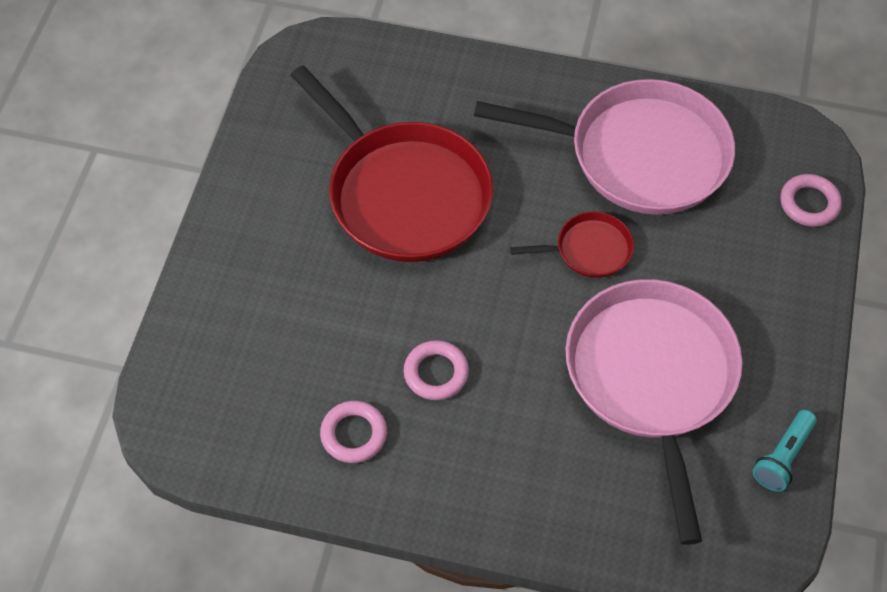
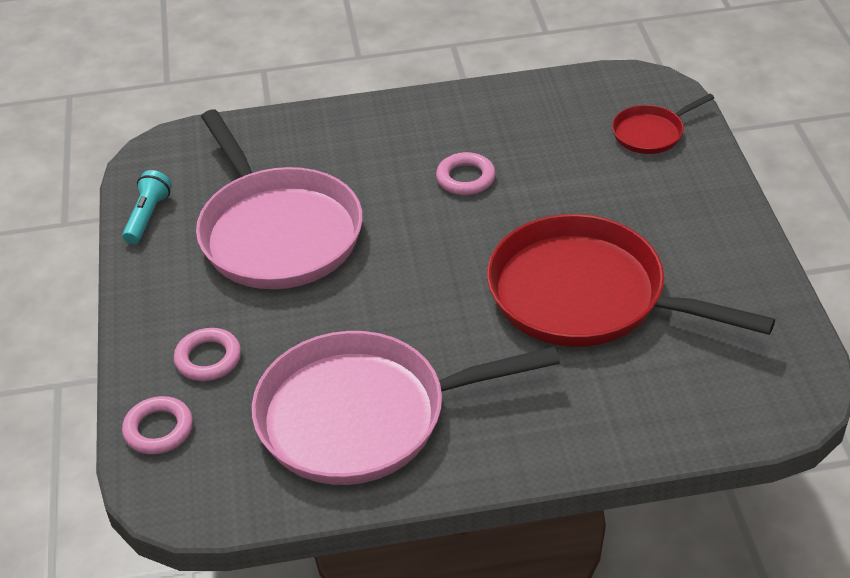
camera: 160 degrees right, 15 degrees down
(354, 434) = (506, 124): pink ring -> pink ring (208, 359)
(589, 250) = (377, 309): red pan -> red pan (651, 133)

